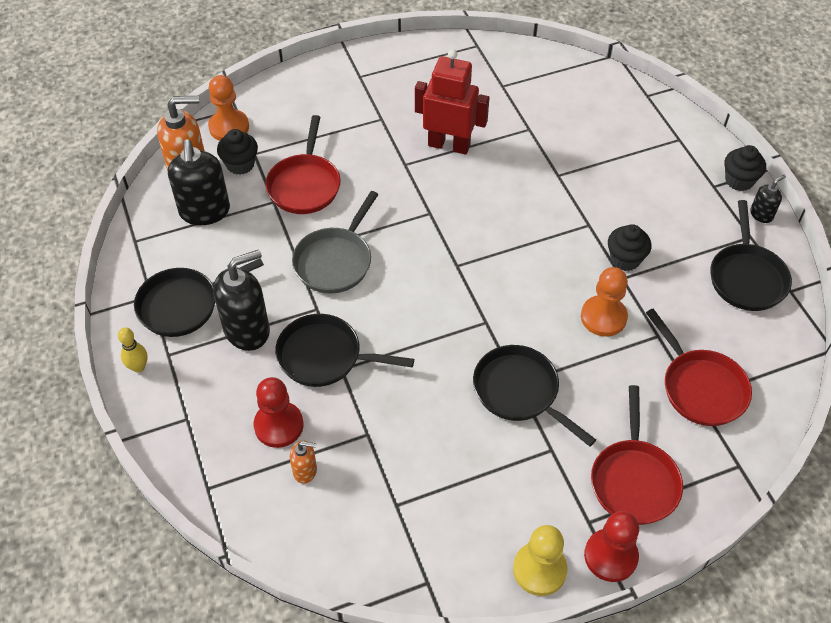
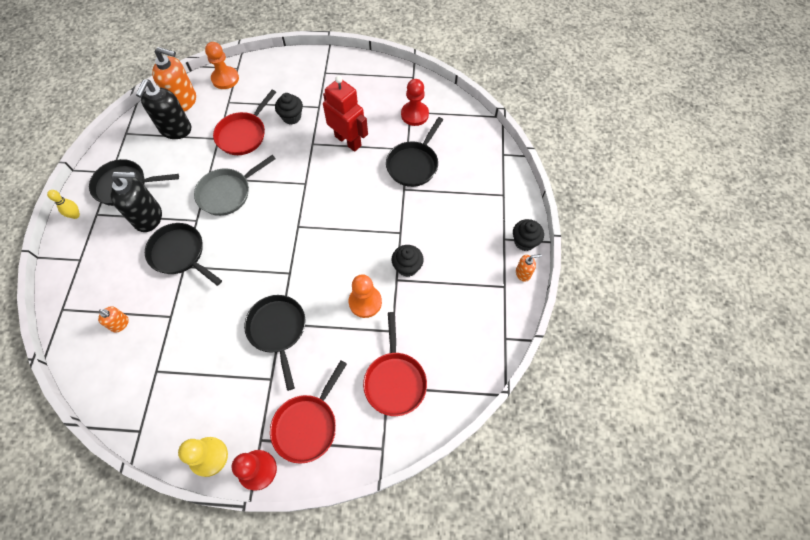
camera: 25 degrees right, 10 degrees up
(240, 164) = (215, 106): black cupcake -> black cupcake (291, 117)
(279, 425) = (125, 287): red pawn -> red pawn (414, 114)
(746, 277) = (481, 315): black pan -> black pan (414, 164)
(761, 214) = (523, 273): black soap dispenser -> orange soap dispenser

